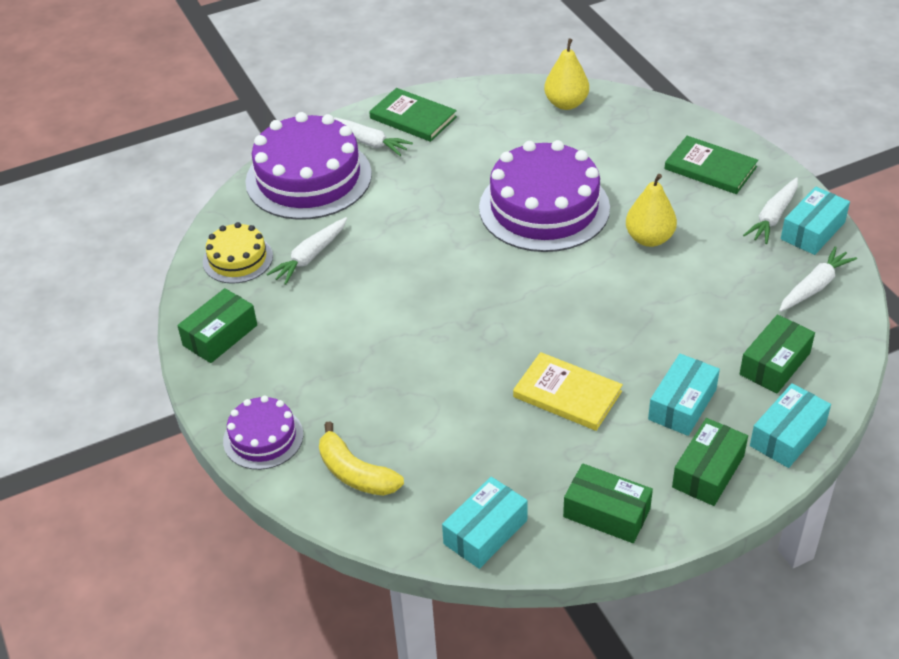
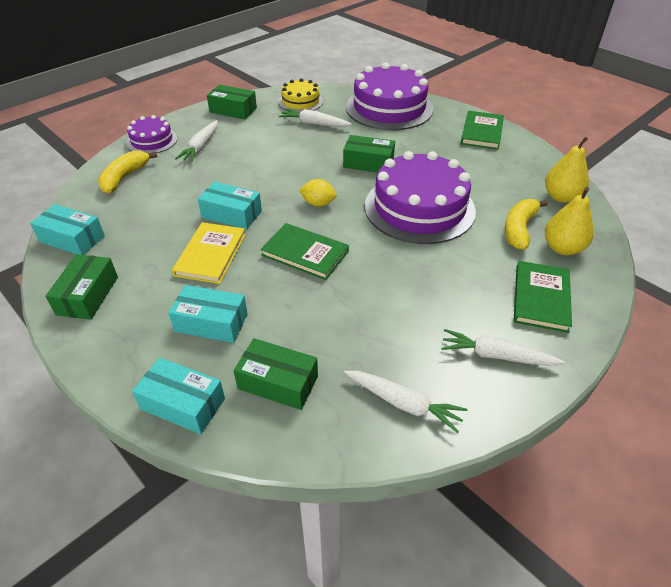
camera: 70 degrees right, 0 degrees up
(368, 142) = (441, 121): white carrot -> white carrot (201, 146)
(502, 286) = (318, 203): none -> yellow lemon
(592, 313) = (305, 253): none -> green book
(607, 148) = (519, 229): none -> yellow banana
(649, 239) = (413, 272): yellow pear -> yellow pear (562, 248)
(708, 471) = (133, 350): green box -> green box (368, 163)
(812, 230) = (494, 392): turquoise box -> turquoise box (232, 214)

